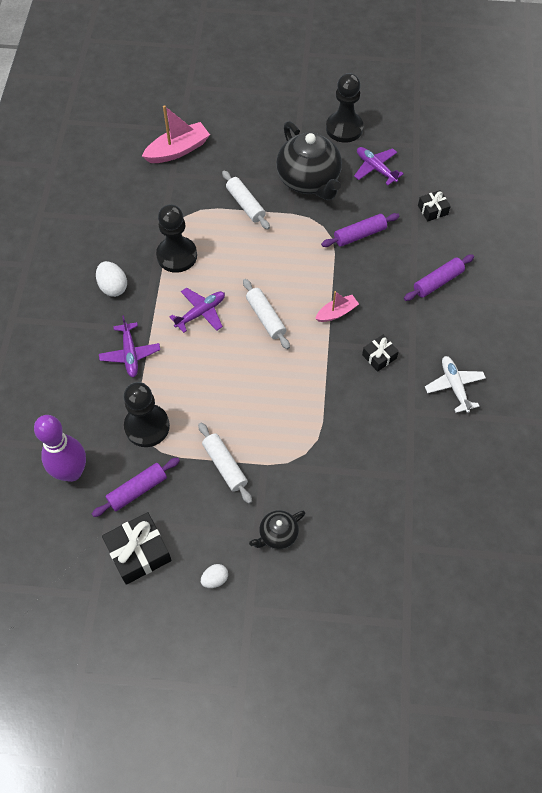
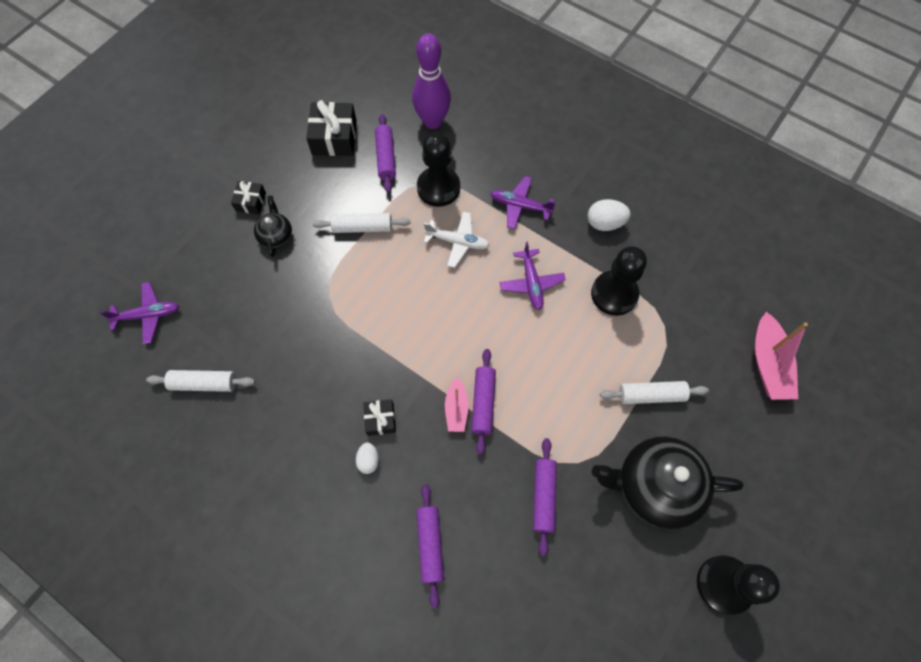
camera: 120 degrees right, 5 degrees up
(215, 579) = (276, 176): white egg -> white egg (368, 460)
(265, 317) = (491, 338): white rolling pin -> white rolling pin (204, 383)
(320, 298) = (483, 403): none -> purple rolling pin
(375, 168) = (636, 582): purple plane -> purple plane (148, 315)
(432, 210) = (534, 613): black gift -> black gift (251, 202)
(454, 386) = (300, 473): white plane -> white plane (458, 242)

